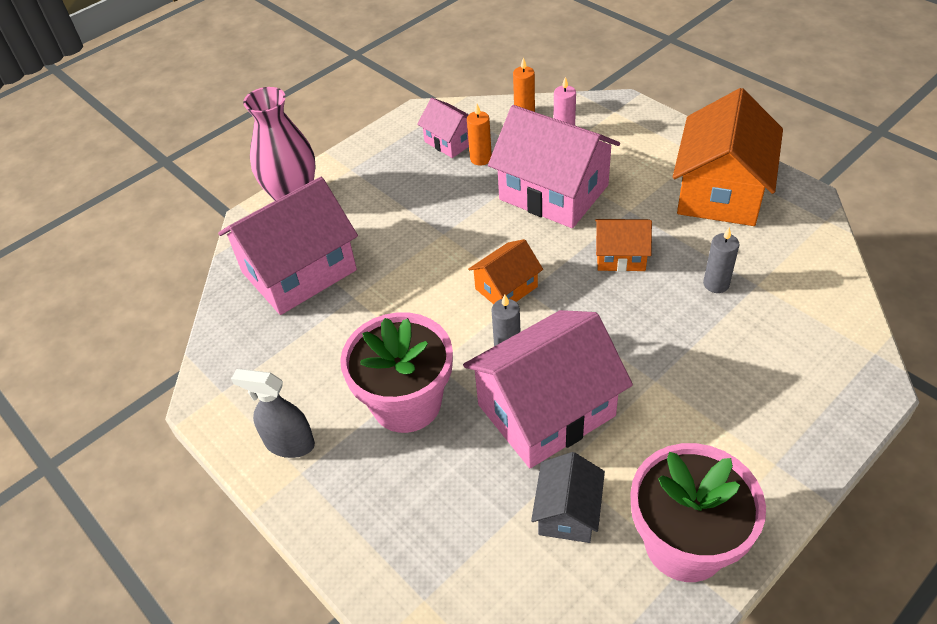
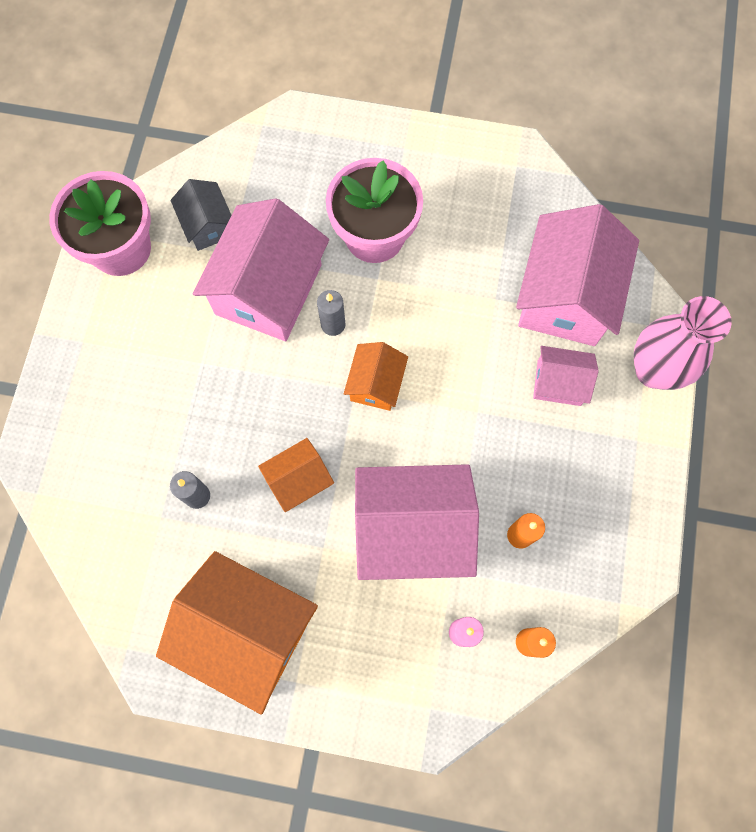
camera: 140 degrees right, 25 degrees up
(289, 443) = (430, 160): grey spray bottle -> none
(450, 141) = (572, 543): pink house -> pink house (559, 383)
(720, 191) = (247, 631): orange house -> orange house turned 45 degrees counterclockwise

